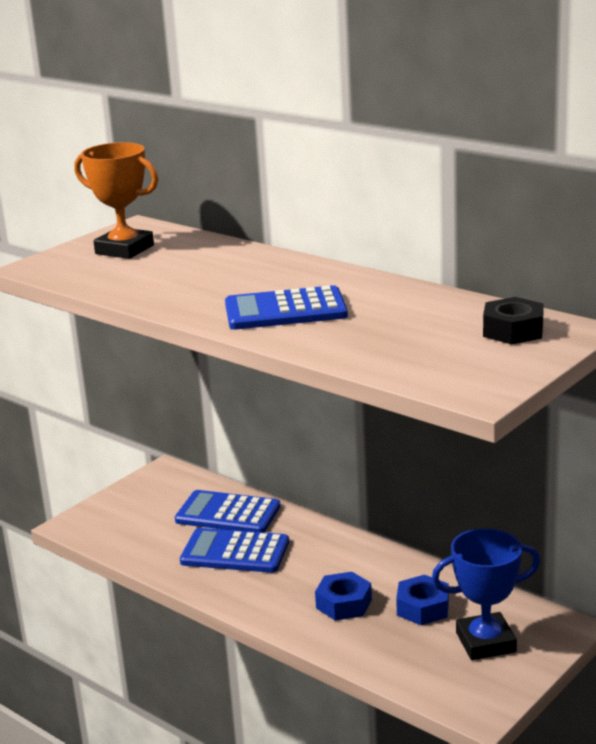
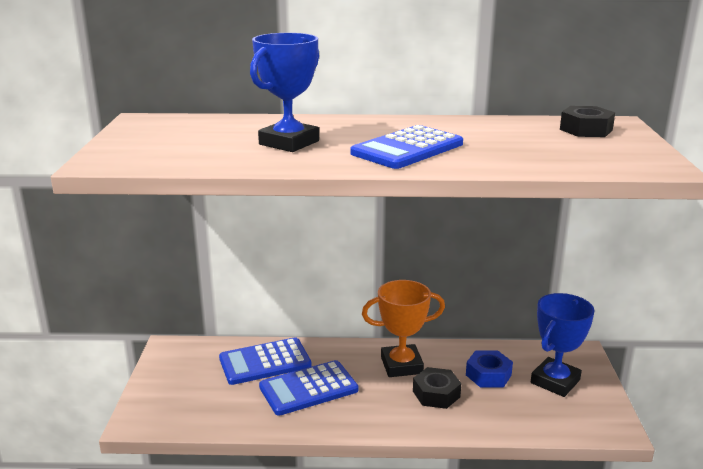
camera: 40 degrees left, 0 degrees up
(124, 249) = (167, 136): orange trophy -> orange trophy (401, 365)
(201, 279) = (289, 143): none -> blue trophy
(344, 604) = (436, 394): blue nut -> black nut

